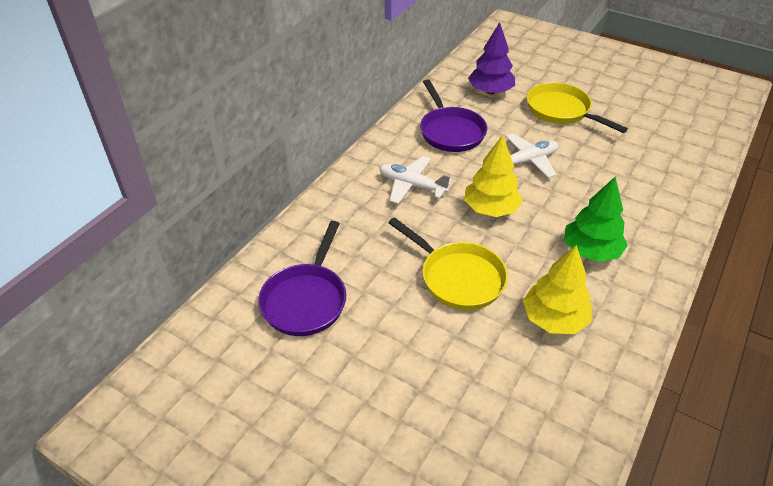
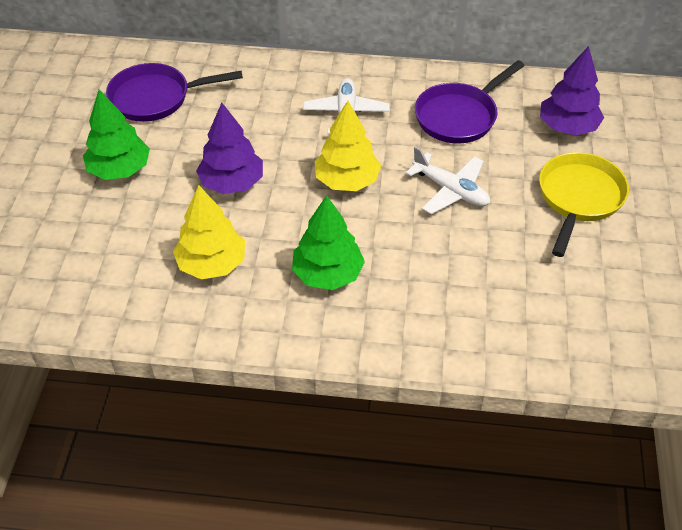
camera: 65 degrees right, 5 degrees up
(396, 355) = (120, 169): none -> green tree
(458, 277) = (232, 183): yellow pan -> purple tree

